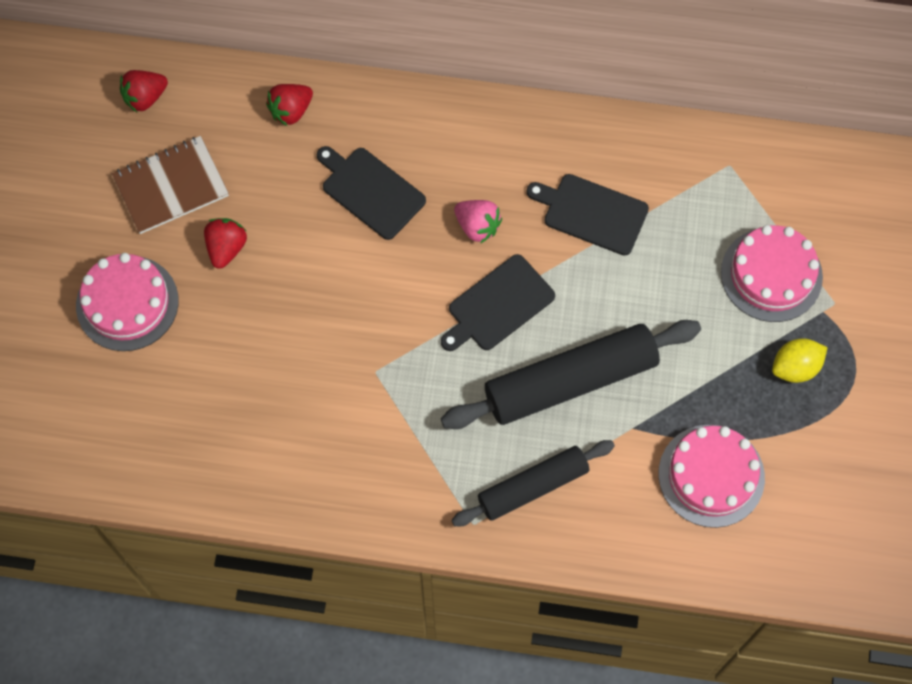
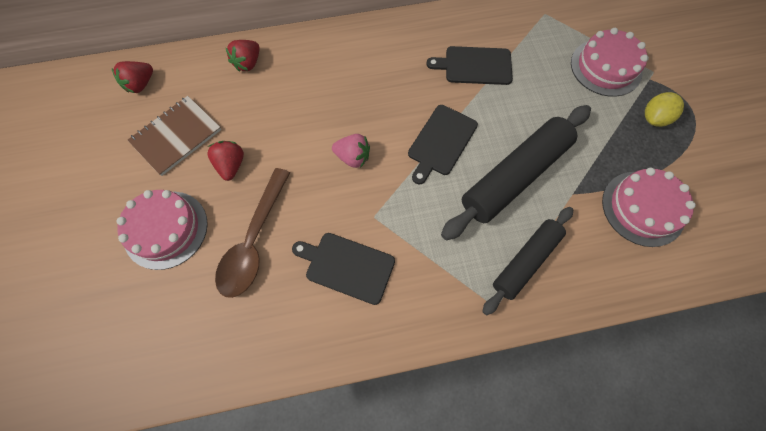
camera: 20 degrees left, 0 degrees up
(224, 352) = (254, 241): none -> brown spoon
(370, 191) = (322, 96): black cutting board -> black cutting board (347, 266)
(477, 226) = (404, 96): pink strawberry -> pink strawberry (353, 157)

